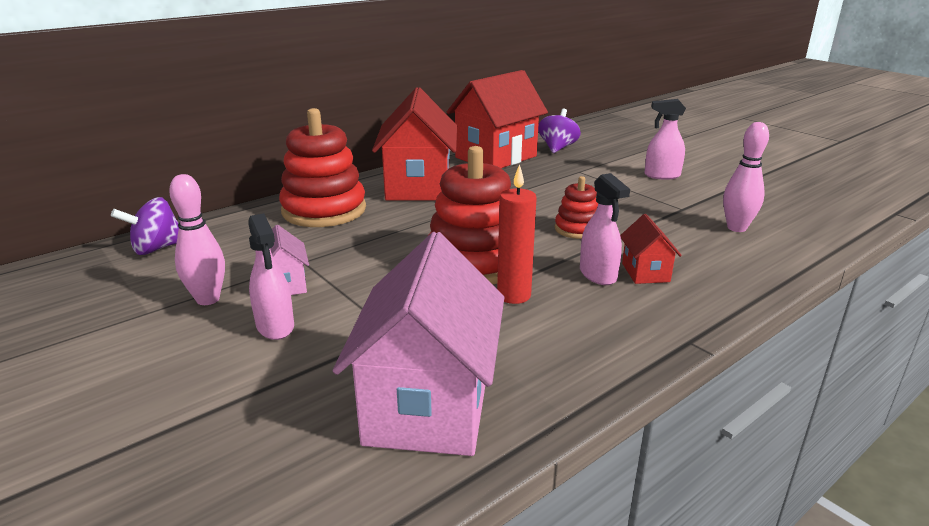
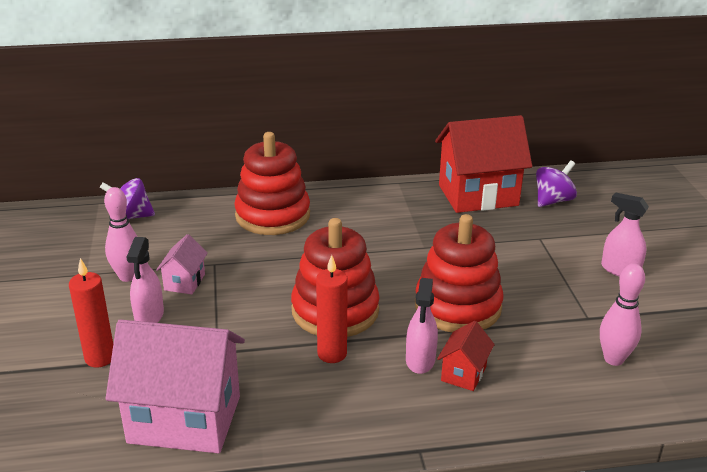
camera: 30 degrees right, 5 degrees up
(252, 386) = (100, 358): none -> red candle
(418, 187) = (371, 212): red house -> none
(428, 406) = (184, 419): pink house -> pink house turned 60 degrees clockwise
(577, 229) = (457, 306): red stacking toy -> red stacking toy, size x1.95

